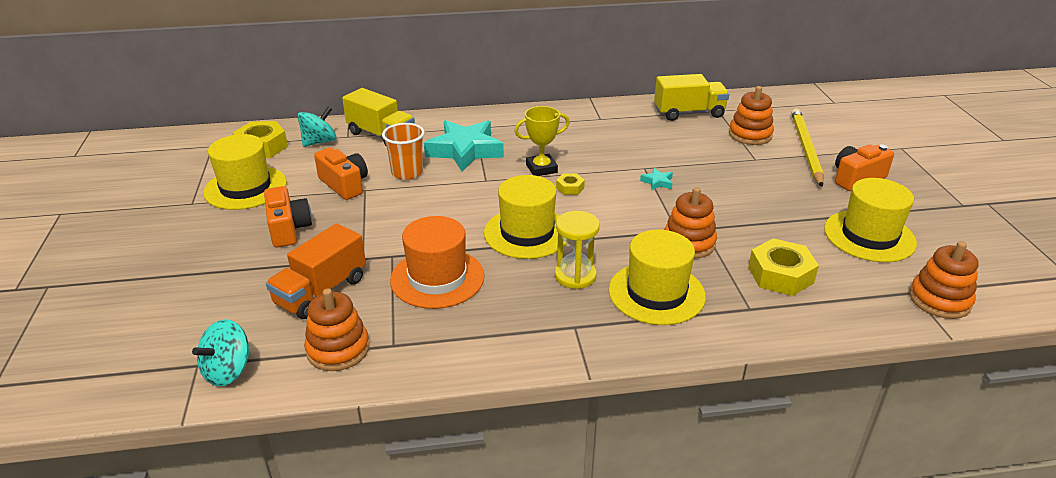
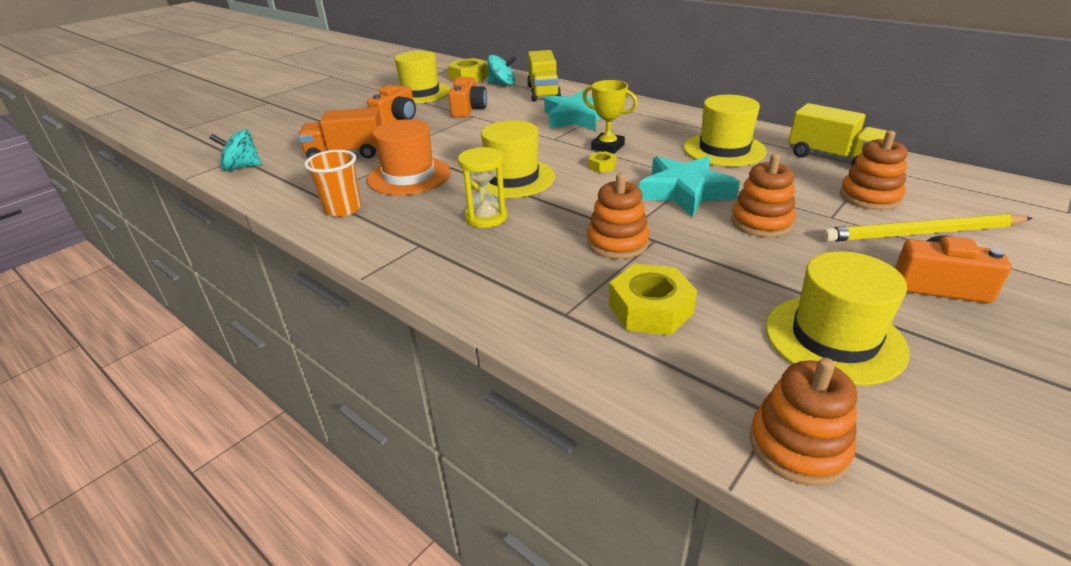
camera: 50 degrees right, 0 degrees up
(338, 349) = (294, 183): orange stacking toy -> orange stacking toy (761, 222)
(407, 173) = (515, 116): orange cup -> orange cup (343, 209)
(656, 293) = (516, 259): yellow hat -> yellow hat (724, 149)
(657, 182) = (684, 192): turquoise star -> turquoise star, size x2.50
(805, 148) = (921, 233): yellow pencil -> yellow pencil turned 150 degrees counterclockwise

